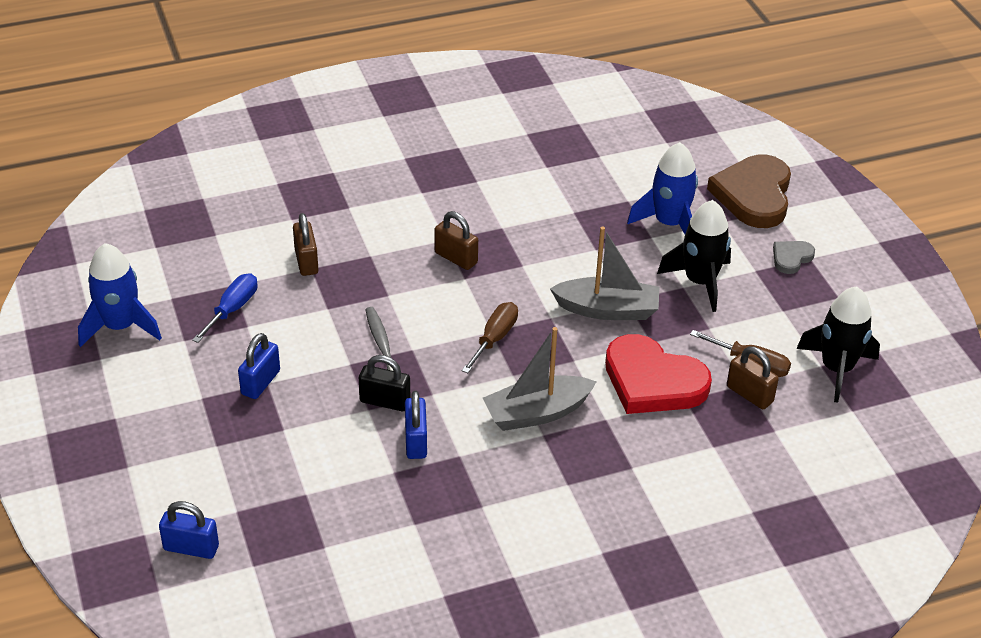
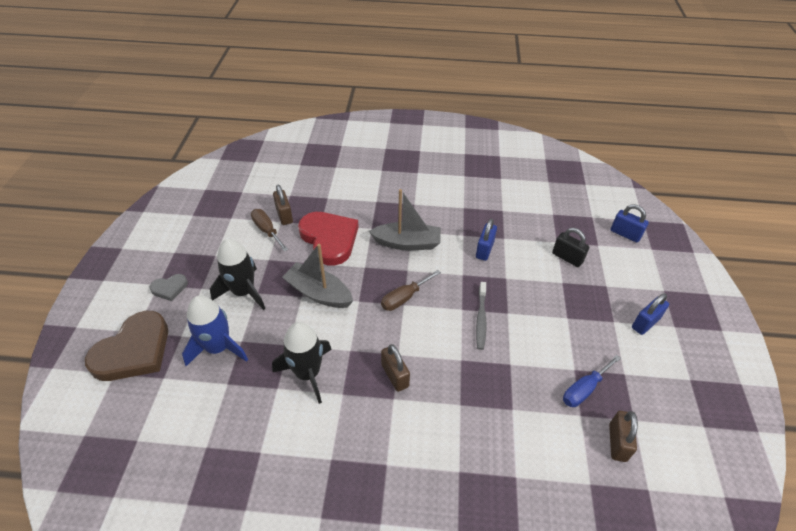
camera: 155 degrees left, 5 degrees up
(120, 326) = (676, 405): blue rocket -> none
(260, 382) = (572, 319): blue padlock -> blue padlock (645, 323)
(306, 261) = (515, 417): brown padlock -> brown padlock (617, 442)
(385, 401) = (493, 279): black padlock -> black padlock (567, 257)
(837, 369) = (225, 213): black rocket -> black rocket (307, 373)

